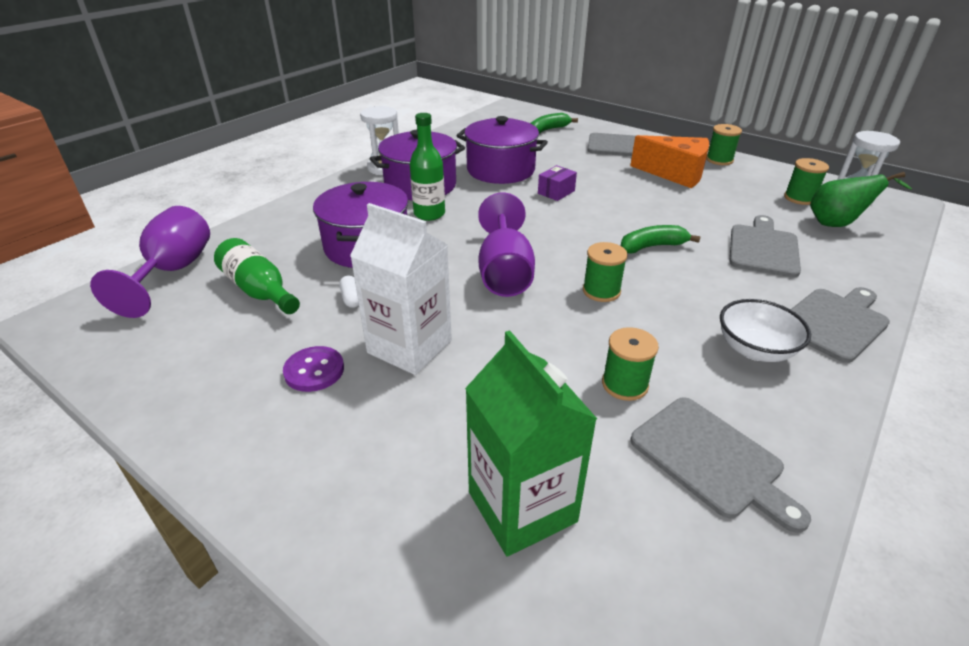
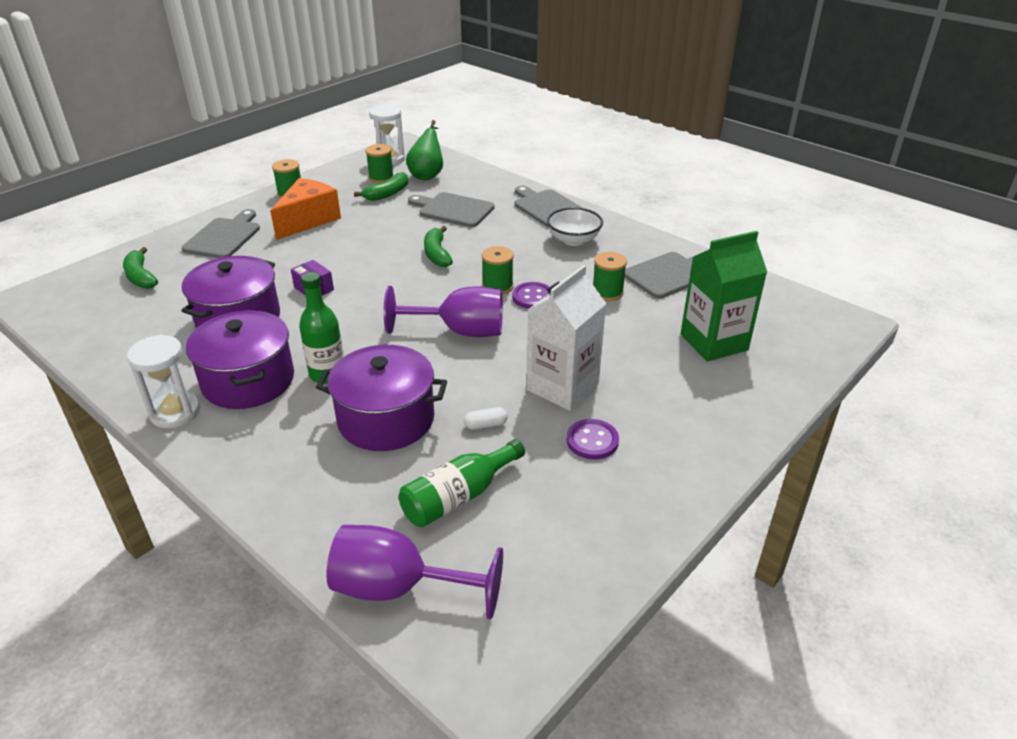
camera: 85 degrees left, 0 degrees up
(588, 318) = (533, 297): none -> purple button
(765, 205) = (387, 194): none -> green banana

